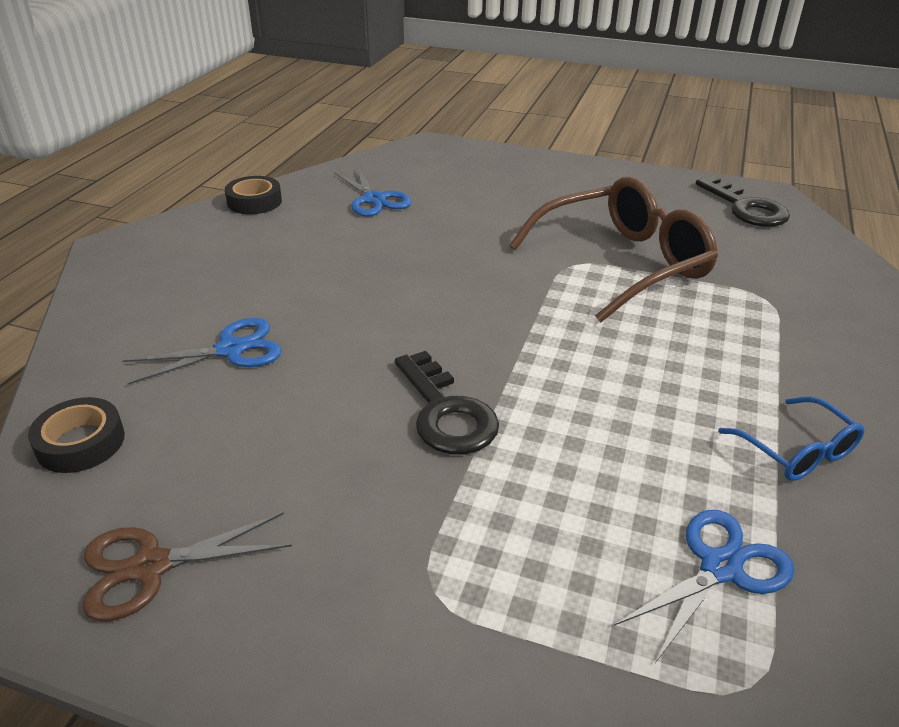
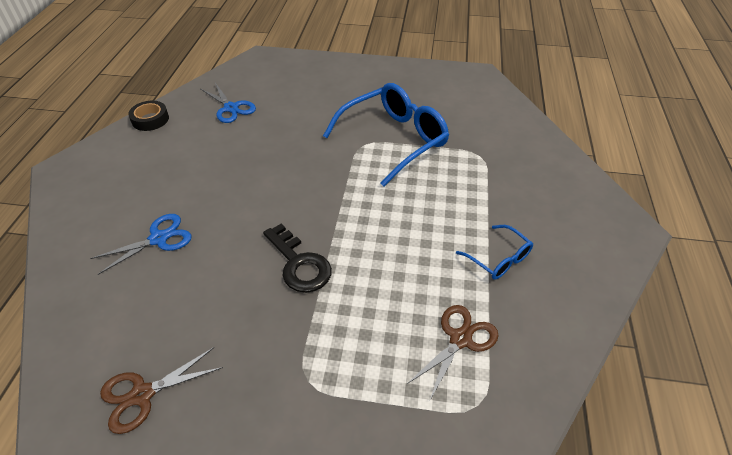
camera: 10 degrees left, 10 degrees up
(80, 443) = (78, 320): black tape -> none
(622, 264) = (393, 140): brown glasses -> blue glasses
(720, 568) = (460, 339): blue scissors -> brown scissors
(746, 208) = (466, 87): black key -> none

